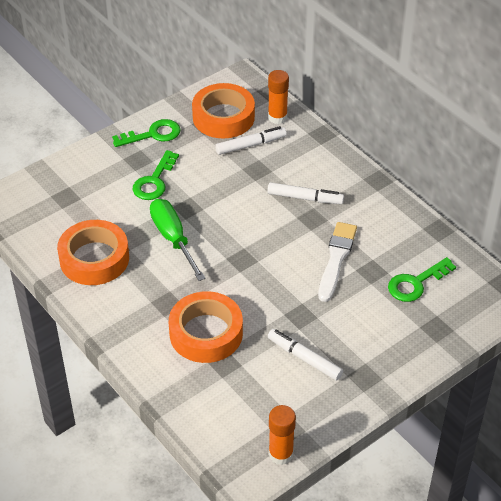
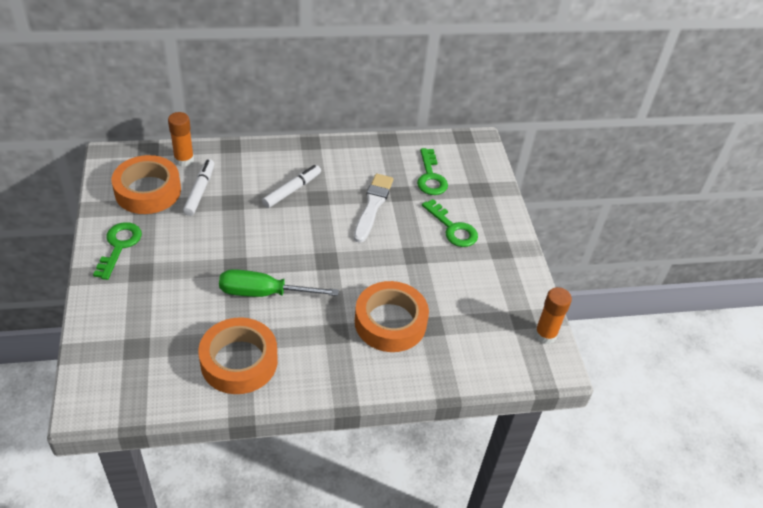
camera: 65 degrees left, 0 degrees up
(154, 181) = (180, 273): green key -> green key (453, 228)
(304, 358) = (460, 274): white marker -> none
(336, 259) = (372, 206): white brush -> white brush turned 60 degrees clockwise

